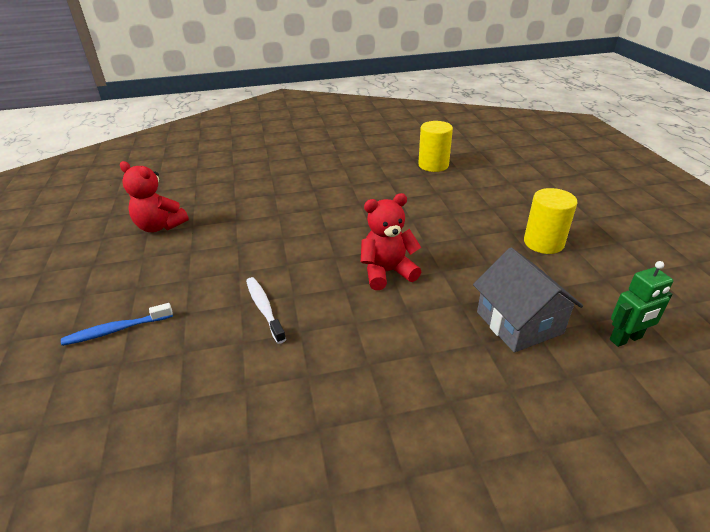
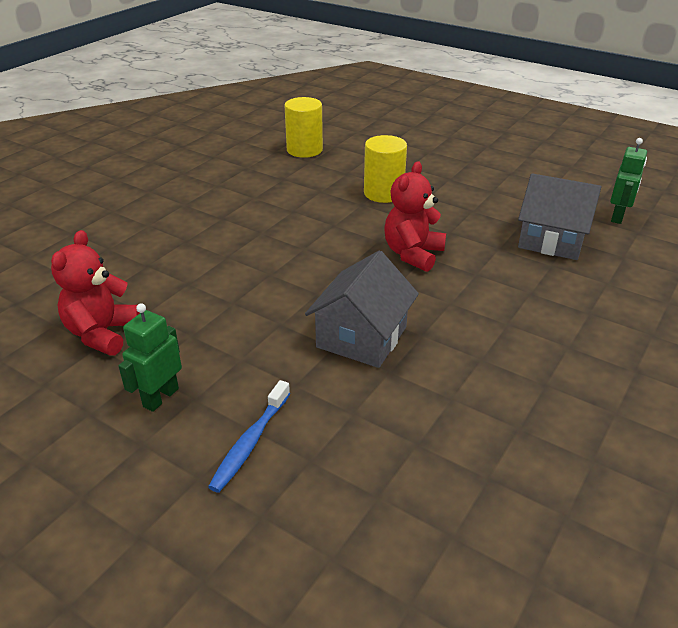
camera: 45 degrees left, 0 degrees up
(126, 276) = (160, 397): none -> green robot
(160, 226) = (103, 333): red teddy bear -> red teddy bear turned 120 degrees clockwise
(264, 308) = (361, 337): white toothbrush -> grey house
(543, 243) = (485, 178): yellow cylinder -> yellow cylinder (383, 193)

